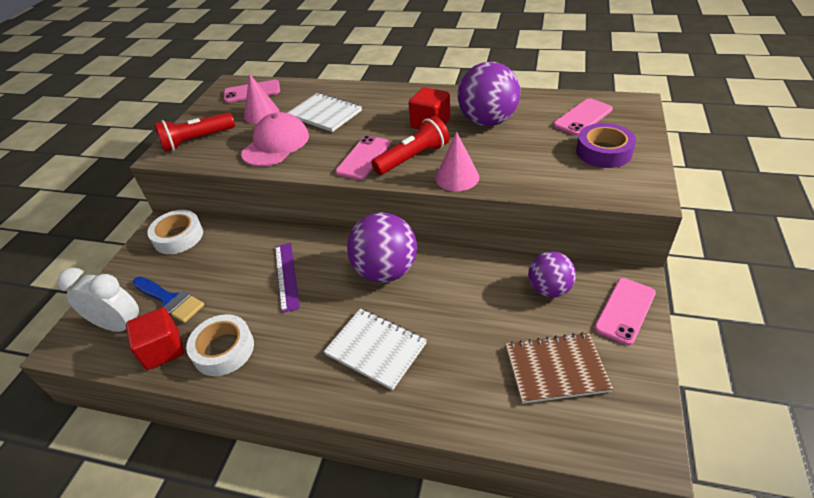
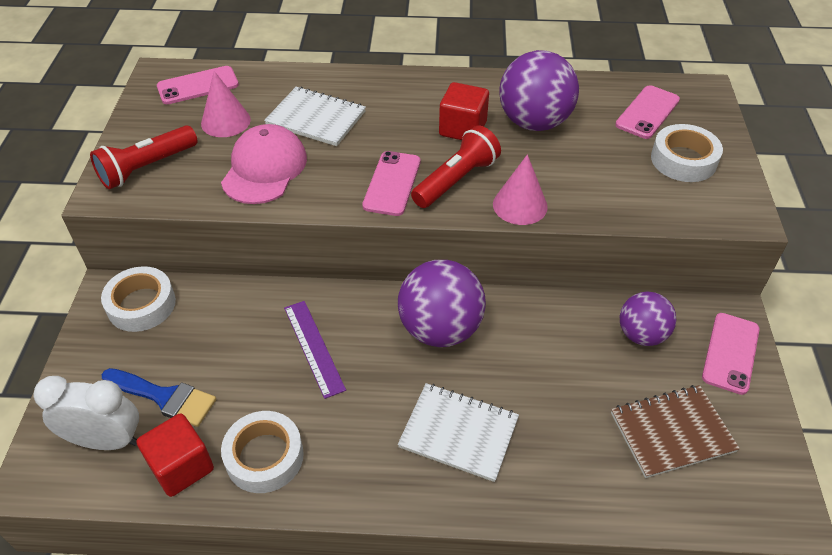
camera: 15 degrees left, 5 degrees up
(603, 152) = (683, 160): purple tape -> white tape

